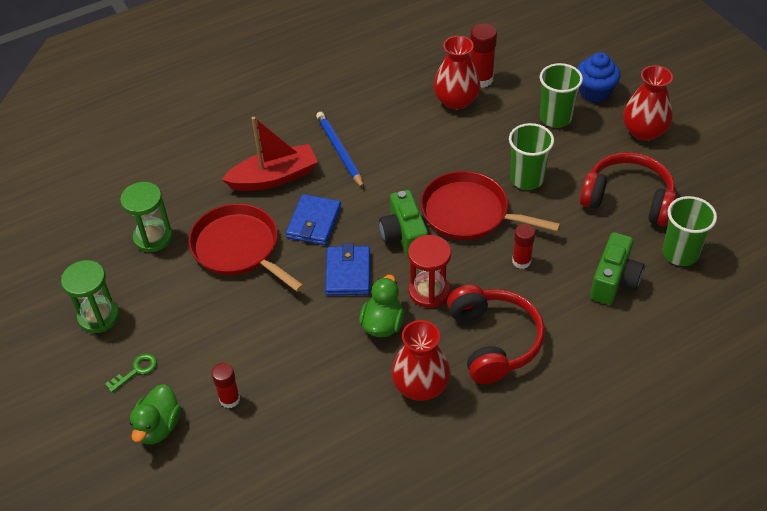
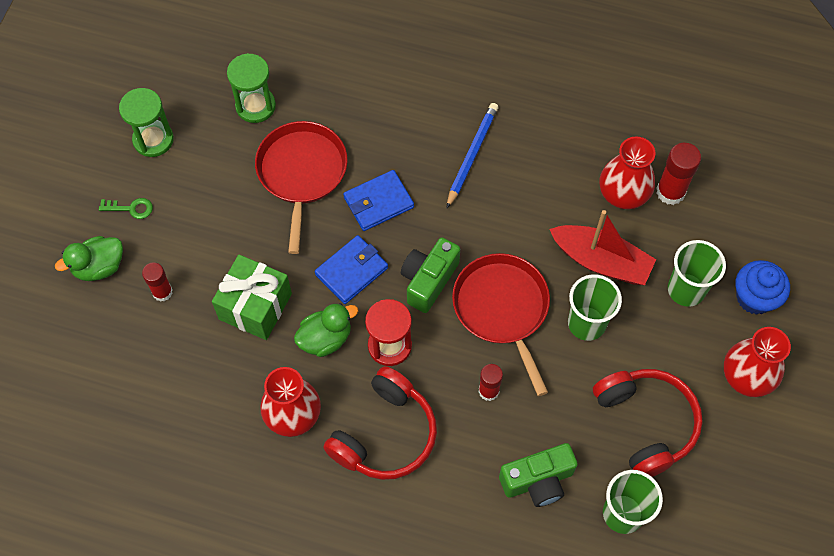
camera: 45 degrees right, 15 degrees up
(274, 177) = (395, 133): red boat -> red boat (601, 261)
(309, 348) = (255, 306): none -> green gift

